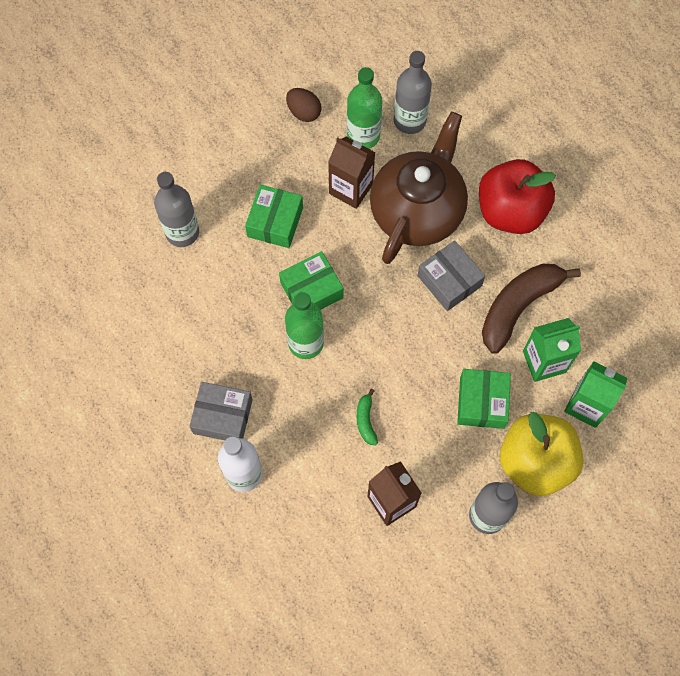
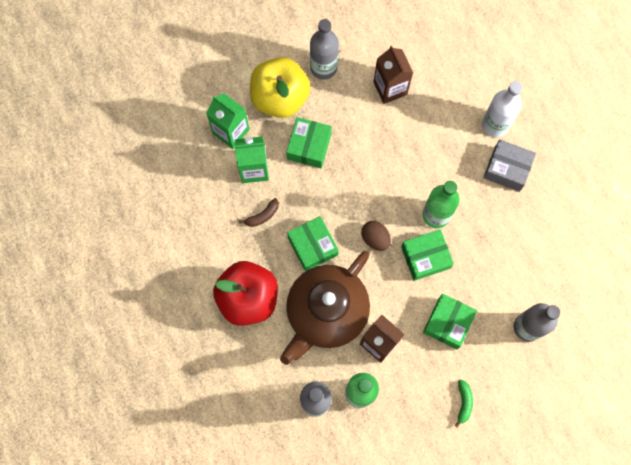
camera: 170 degrees left, 5 degrees up
(304, 112) = (409, 427): brown egg -> brown egg (375, 239)
(366, 420) = (399, 148): green banana -> green banana (463, 403)
(449, 281) = (312, 246): grey box -> green box
(518, 306) = (262, 216): brown banana -> brown banana, size x0.44

